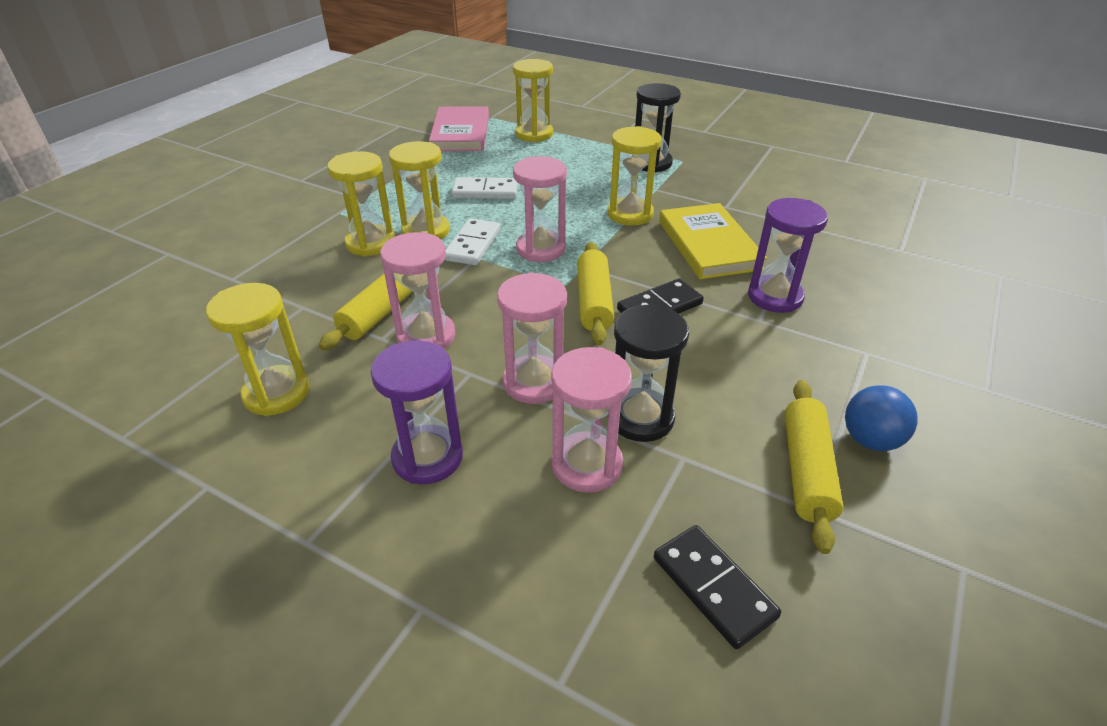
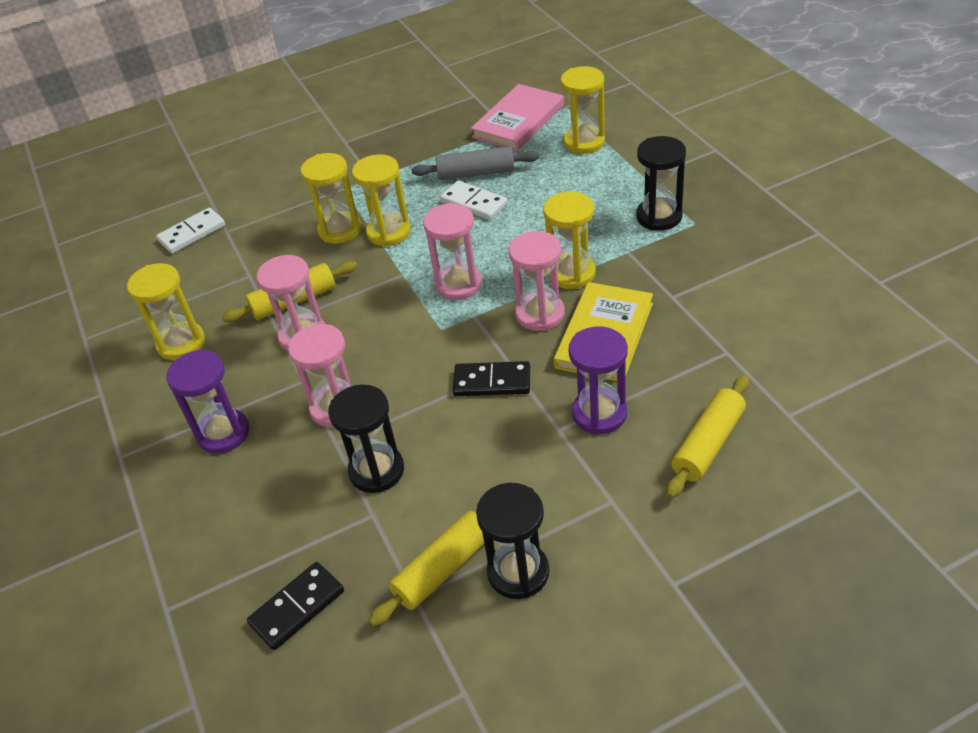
camera: 40 degrees right, 5 degrees up
(463, 172) = (476, 173): none -> grey rolling pin
(472, 245) = (411, 260): white domino -> white domino (192, 233)
(587, 465) = (307, 487): pink hourglass -> pink hourglass (540, 314)
(593, 302) = (446, 355): yellow rolling pin -> yellow rolling pin (708, 444)
(713, 587) = (297, 608): black domino -> black domino turned 45 degrees clockwise
(870, 440) = (518, 572): blue ball -> black hourglass

